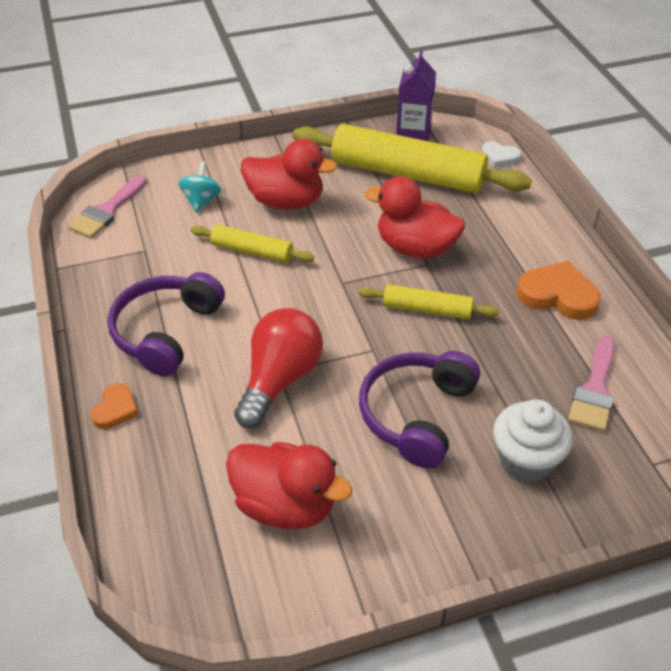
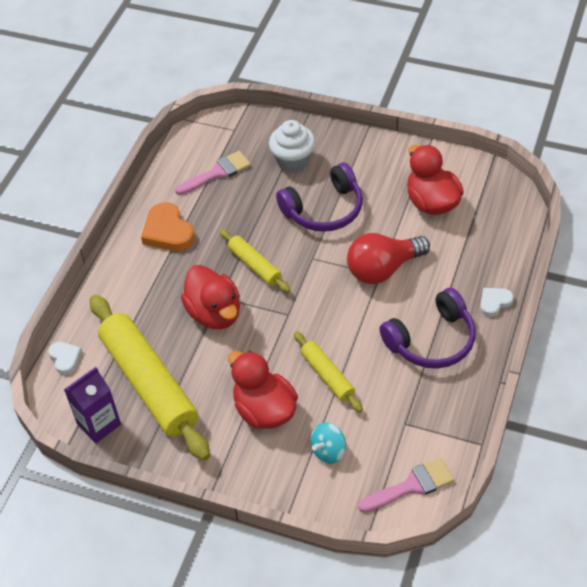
camera: 140 degrees left, 5 degrees up
(115, 409) = (494, 302): orange heart -> white heart

